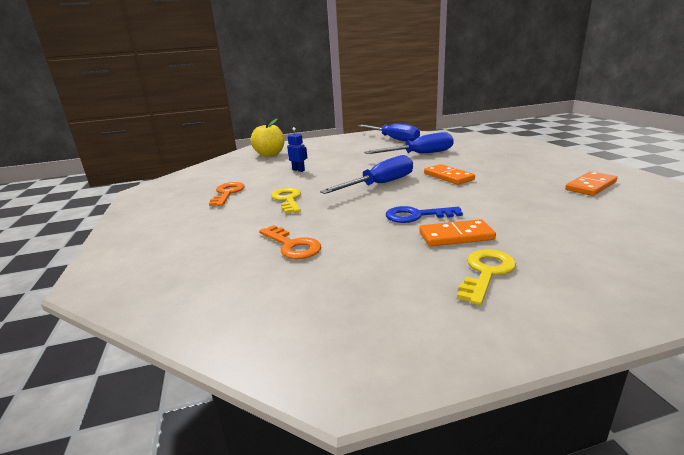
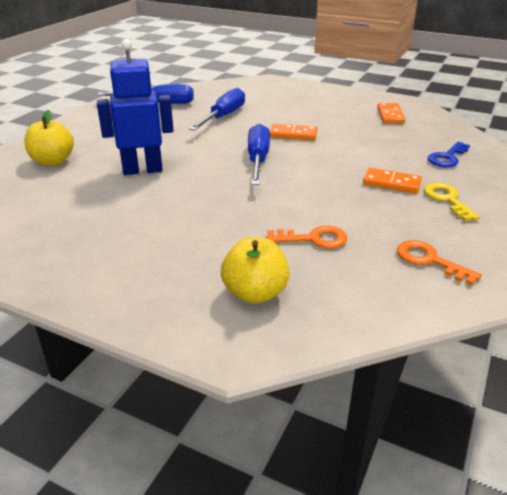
camera: 50 degrees left, 10 degrees up
(182, 258) = (255, 293): none -> yellow apple
(227, 193) = (130, 223): orange key -> orange key (429, 260)
(288, 199) = (212, 204): yellow key -> none
(298, 170) = (142, 170): blue robot -> blue robot, size x2.41
(416, 216) = (341, 177): blue key -> blue key (447, 157)
(456, 236) = (391, 183): orange domino -> orange domino turned 75 degrees clockwise

